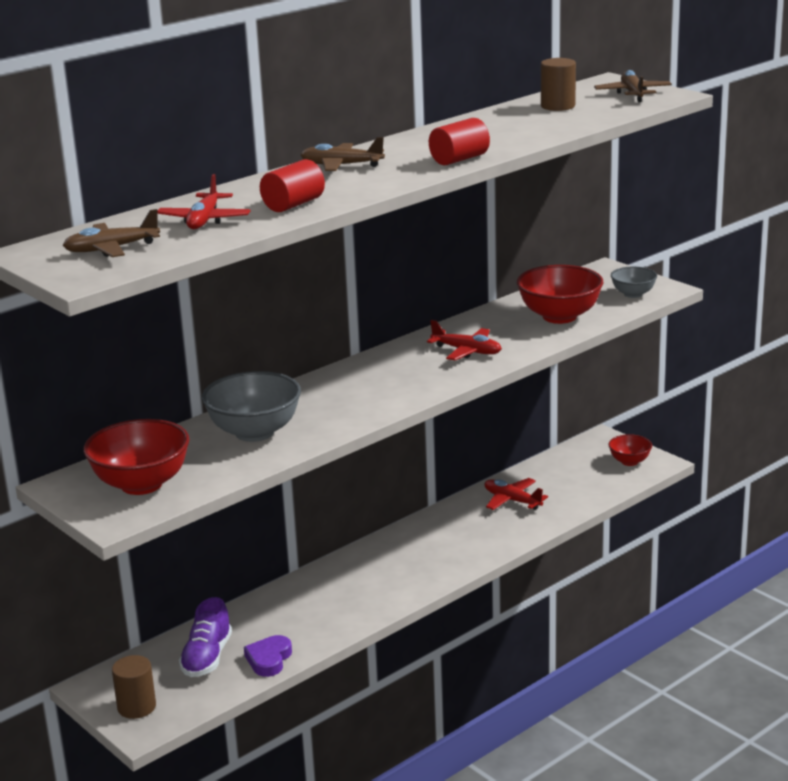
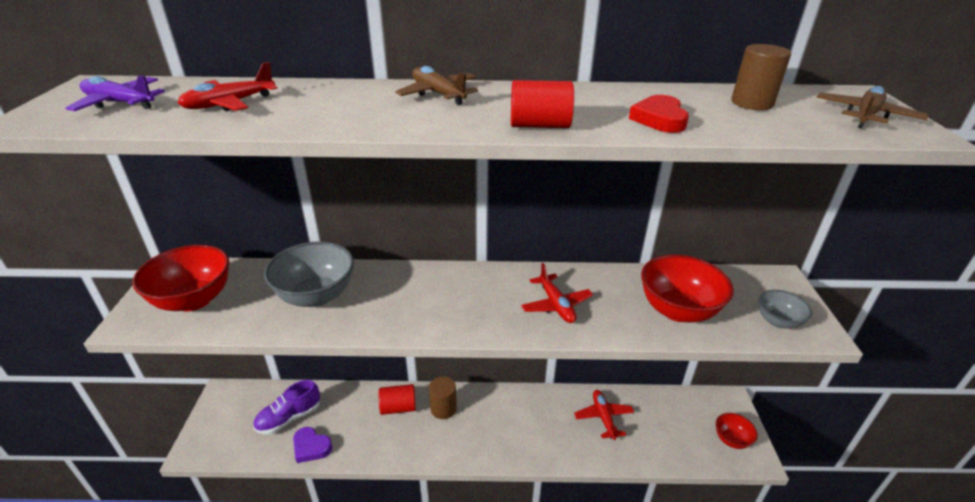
camera: 40 degrees right, 10 degrees up
(112, 249) = (120, 103): brown plane -> purple plane
(136, 707) = (215, 428): brown cylinder -> brown cylinder (443, 408)
(269, 659) = (311, 447): purple heart -> purple heart turned 120 degrees counterclockwise
(293, 205) = (312, 116): red cylinder -> red cylinder (398, 407)
(522, 133) = (659, 119): none -> red heart

